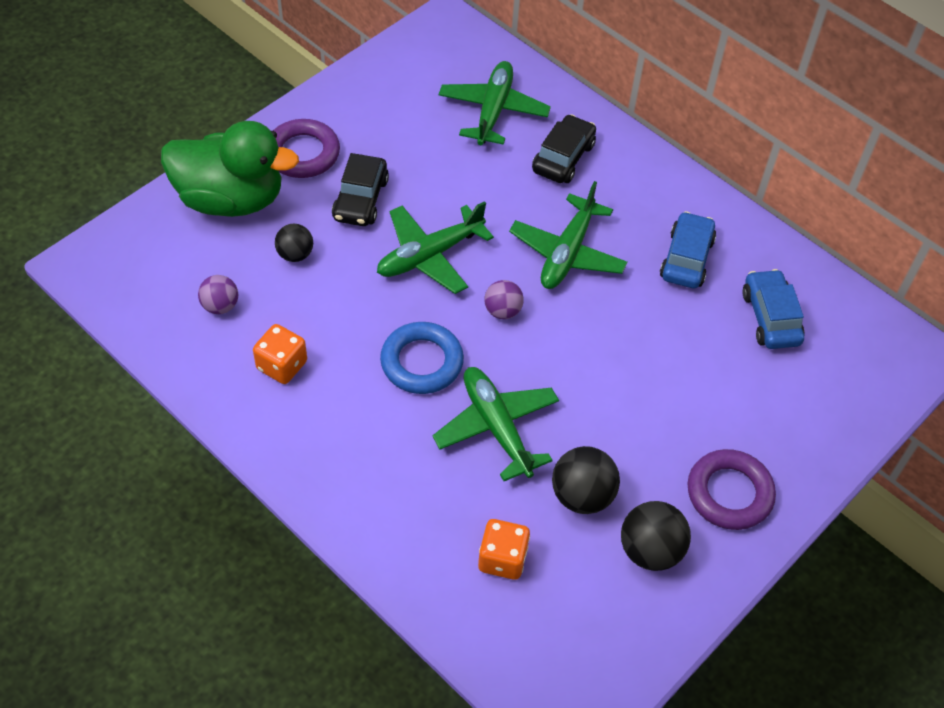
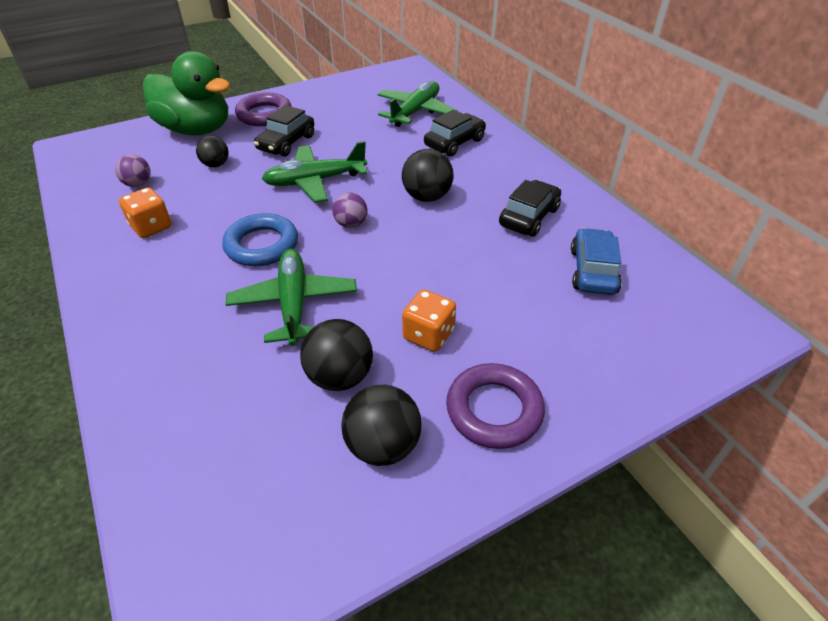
camera: 20 degrees right, 10 degrees down
(502, 559) = (228, 415): orange dice -> orange dice (428, 335)
(567, 253) = (427, 197): green plane -> black ball
(686, 258) = (529, 217): blue car -> black car

